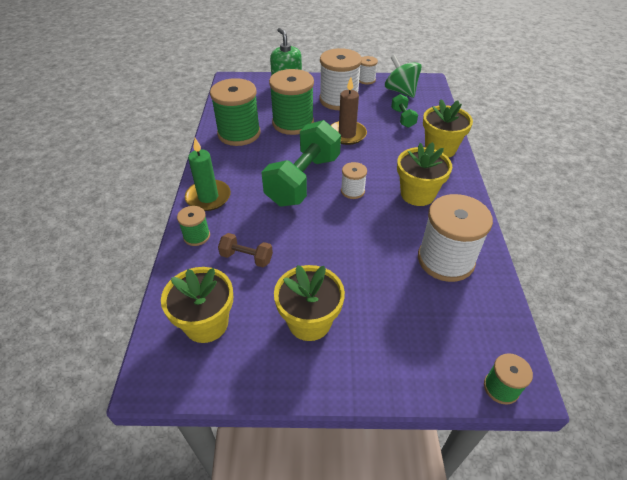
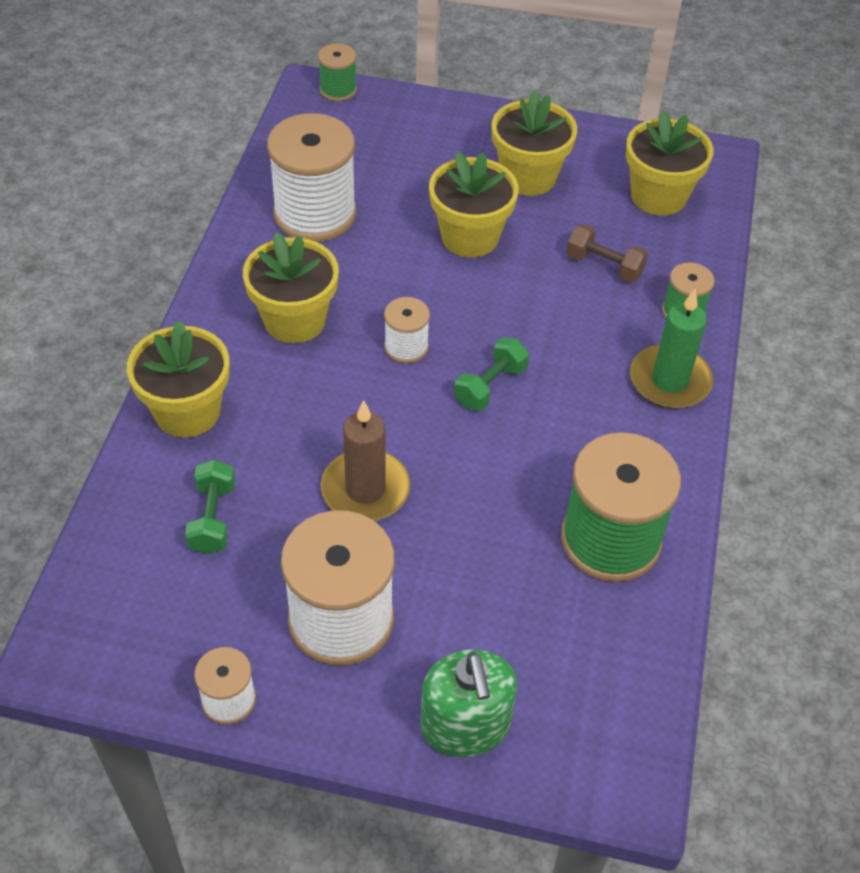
camera: 170 degrees left, 5 degrees up
(293, 123) = (479, 552): green spool -> none
(303, 180) = (490, 386): green dumbbell -> green dumbbell, size x0.45
(338, 262) = (470, 237): none -> yellow flower pot
(401, 91) = (160, 625): green spinning top -> none

